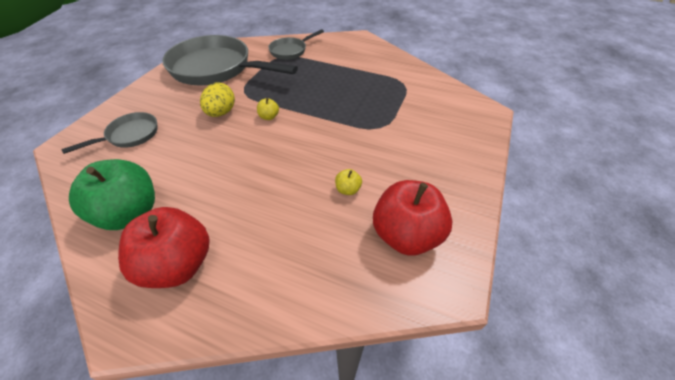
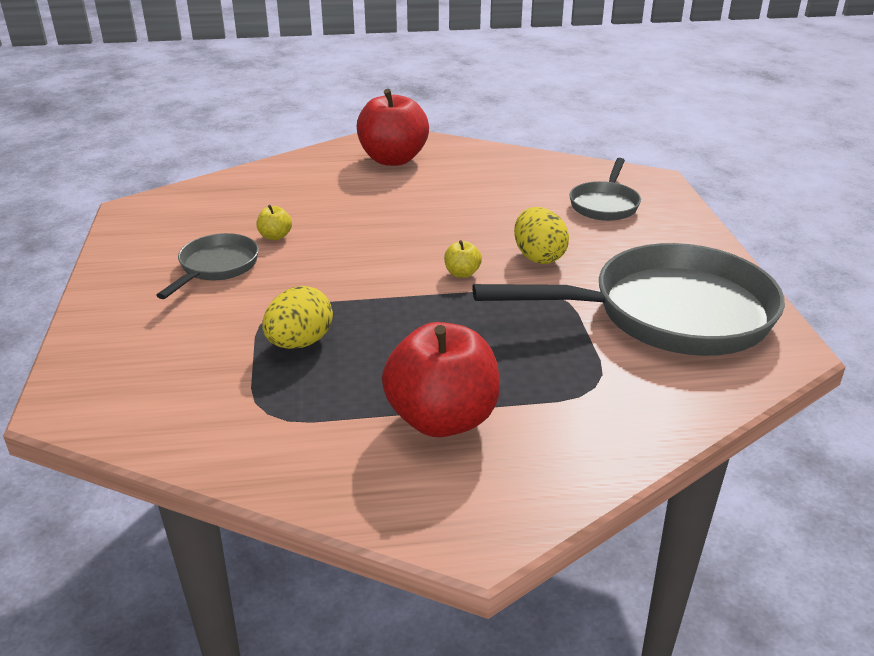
camera: 150 degrees right, 15 degrees down
(130, 213) = (483, 166): green apple -> none
(290, 51) = (596, 408): grey pan -> grey pan (216, 267)
(375, 106) = (300, 343): none -> yellow egg
(406, 235) = (188, 223): red apple -> red apple (442, 419)

